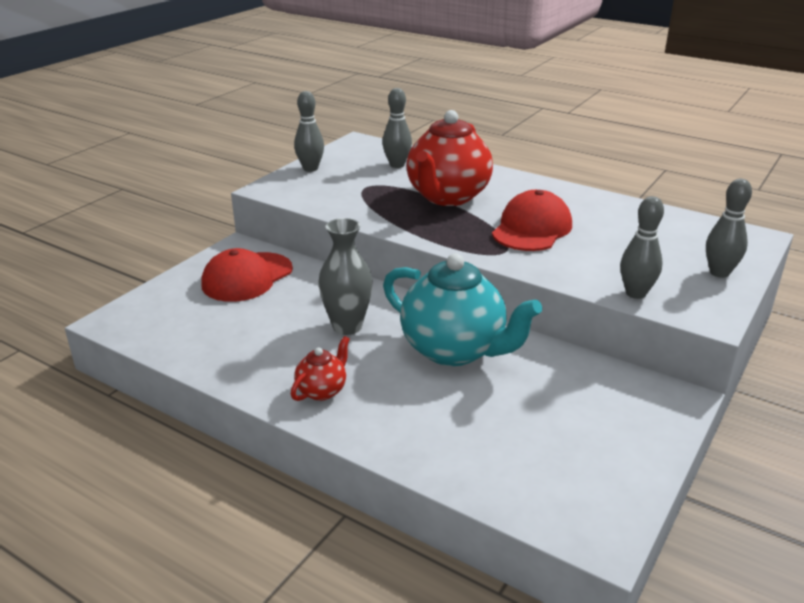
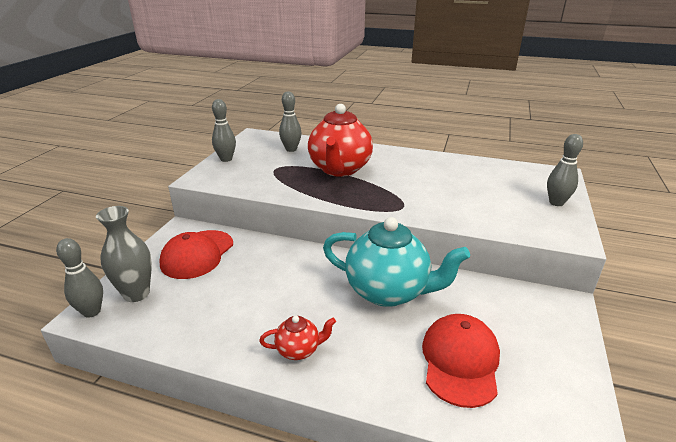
camera: 15 degrees left, 0 degrees up
(322, 390) = (299, 350): red teapot -> red teapot turned 60 degrees clockwise
(347, 326) = (296, 285): grey vase -> grey vase (136, 294)
(532, 228) = (412, 186): red cap -> red cap (460, 361)
(635, 293) = (513, 227): grey bowling pin -> grey bowling pin (92, 312)

